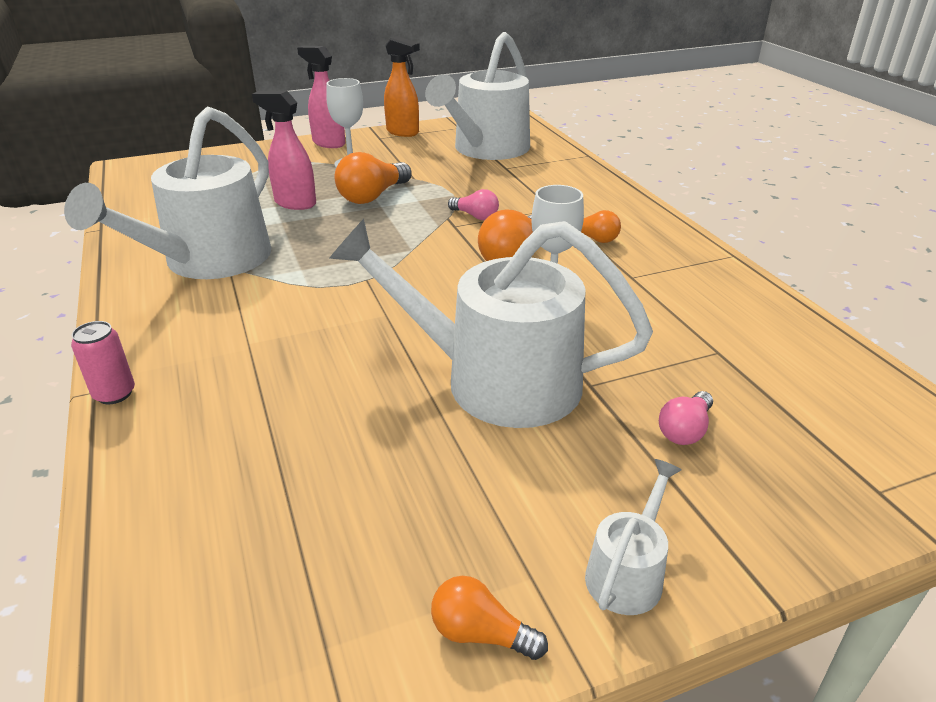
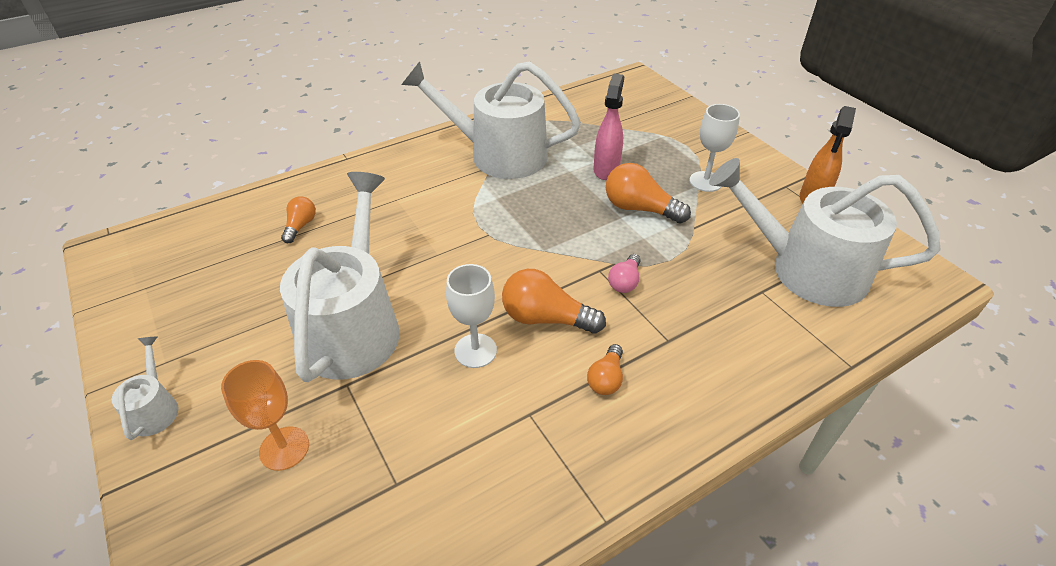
camera: 80 degrees right, 10 degrees up
(114, 394) = (343, 166): pink can -> none
(328, 143) = (747, 158): pink spray bottle -> none
(481, 634) = (133, 343): orange light bulb -> orange light bulb (300, 226)
(627, 572) = (155, 409): white watering can -> white watering can turned 120 degrees counterclockwise
(685, 430) = (284, 448): pink light bulb -> orange goblet

